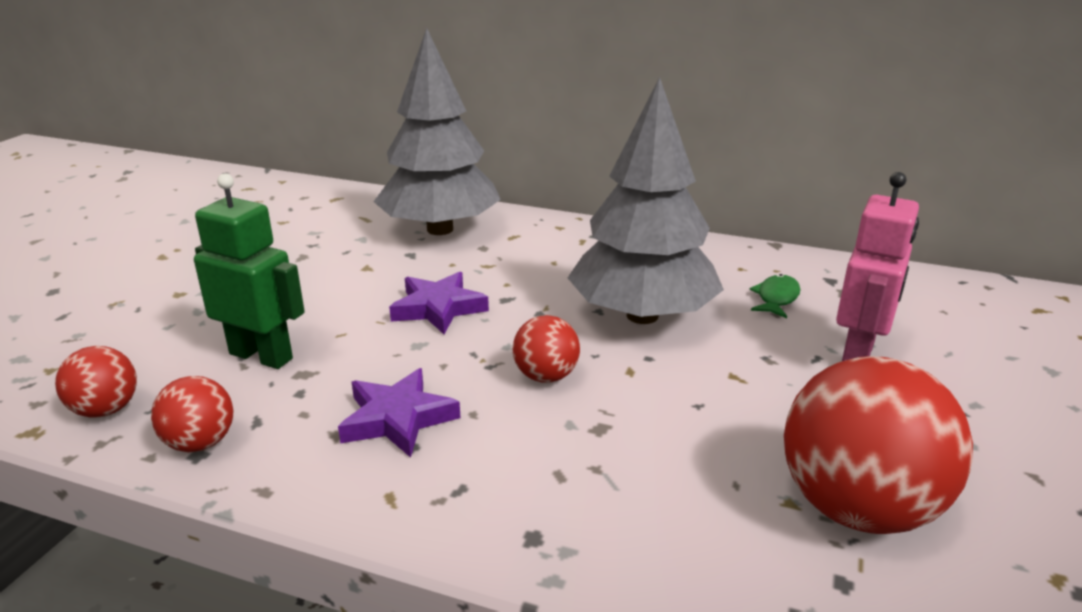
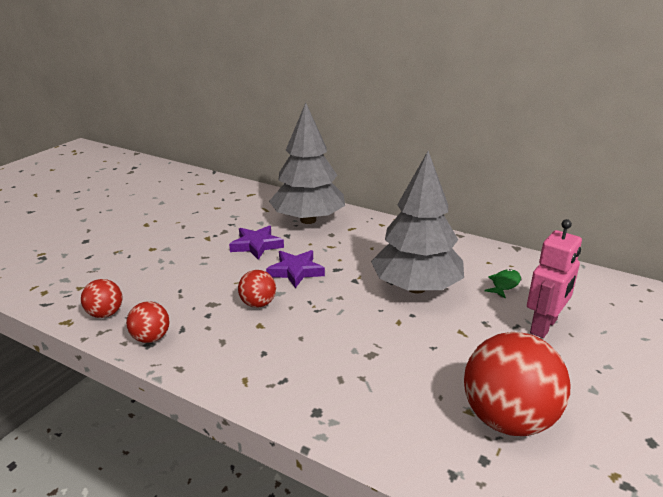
camera: 10 degrees right, 0 degrees up
(261, 356) = (191, 291): green robot -> none
(398, 418) = (258, 336): purple star -> purple star (256, 245)
(546, 376) = (348, 320): red ball -> red ball (258, 304)

